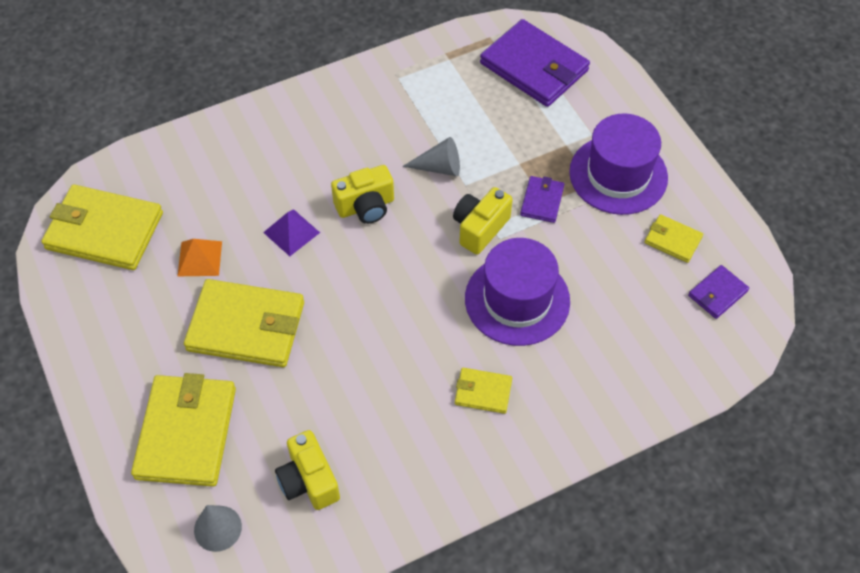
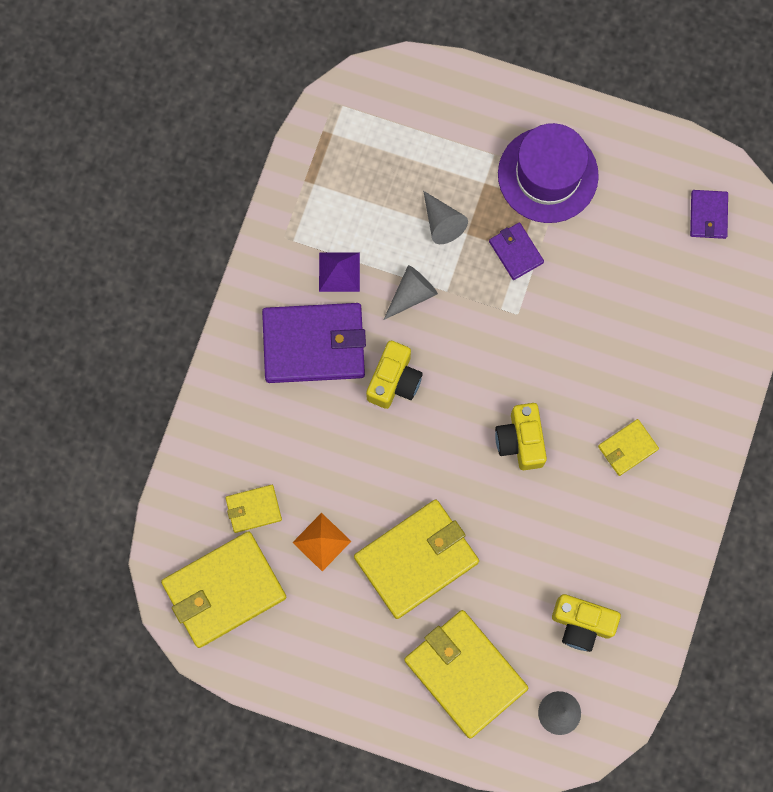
camera: 45 degrees left, 20 degrees up
(291, 232) = (364, 455): purple pyramid -> purple pyramid (339, 271)
(480, 228) = (495, 319): yellow camera -> yellow camera (520, 440)
(509, 144) = (442, 222): none -> grey cone
(517, 300) = (579, 353): purple hat -> none
(534, 67) = (388, 129): purple wallet -> purple wallet (314, 344)
(672, 240) = (638, 198): yellow wallet -> yellow wallet (253, 509)

